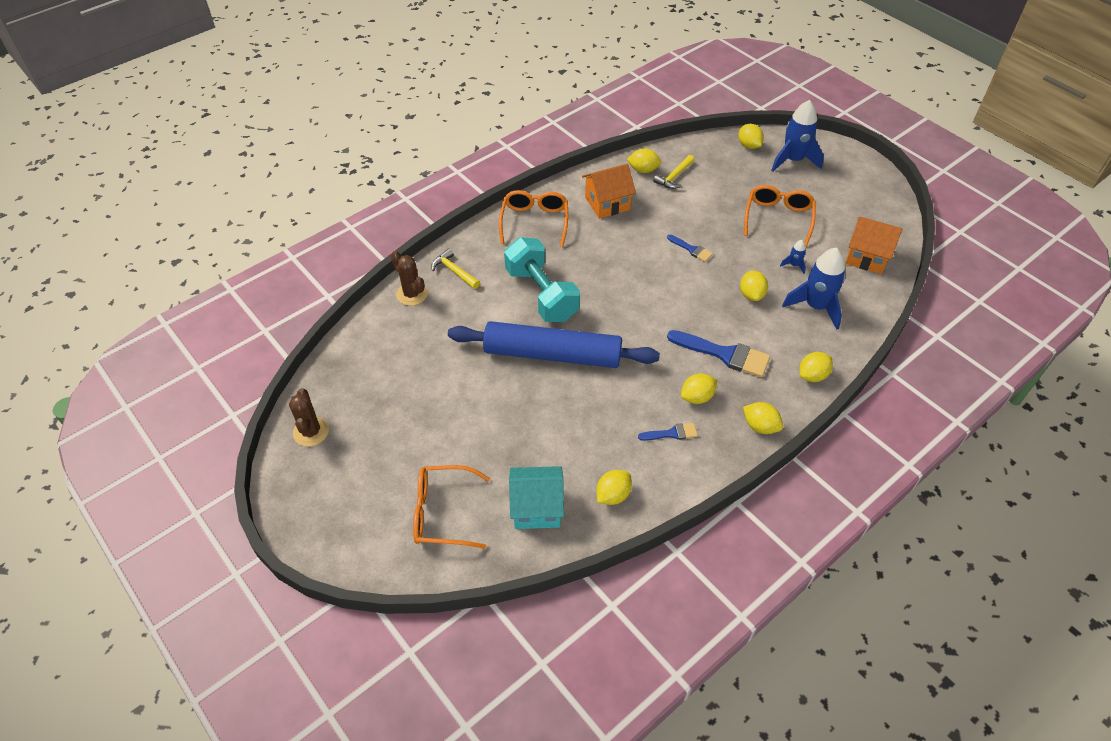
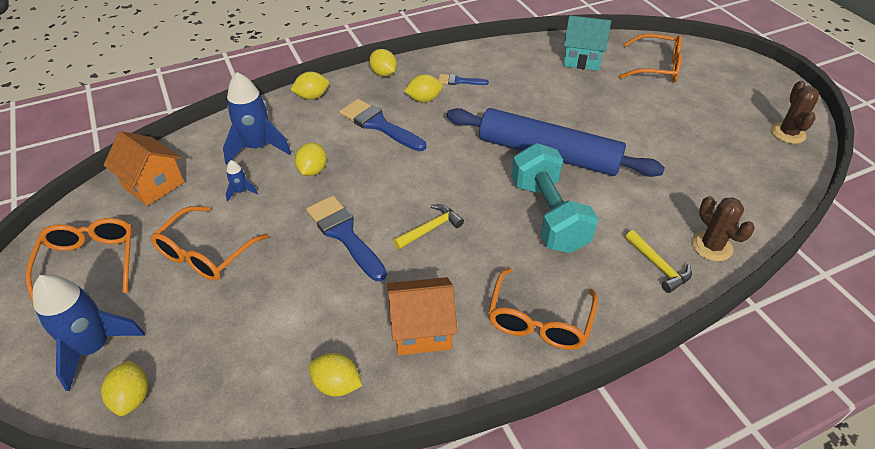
camera: 165 degrees left, 5 degrees down
(613, 495) = (521, 56): yellow lemon -> none
(674, 177) = (296, 358): yellow hammer -> yellow hammer (430, 229)
(691, 249) = (344, 234): blue brush -> blue brush, size x1.88
(848, 199) = (90, 262): none -> orange glasses

